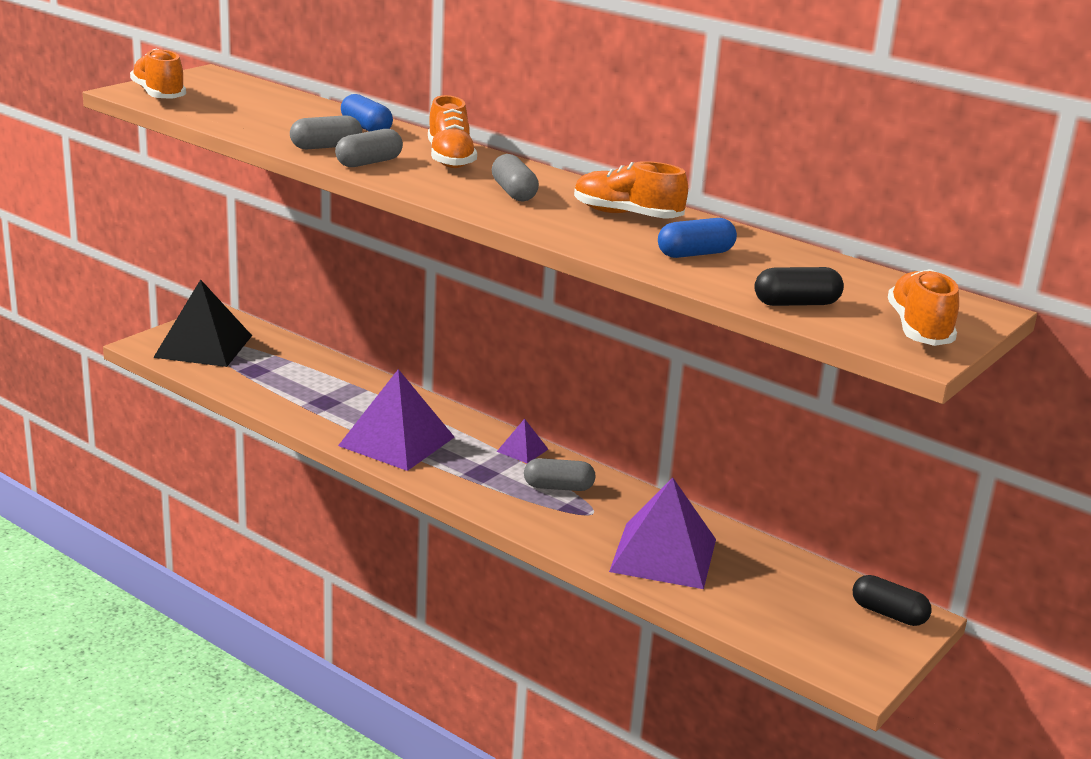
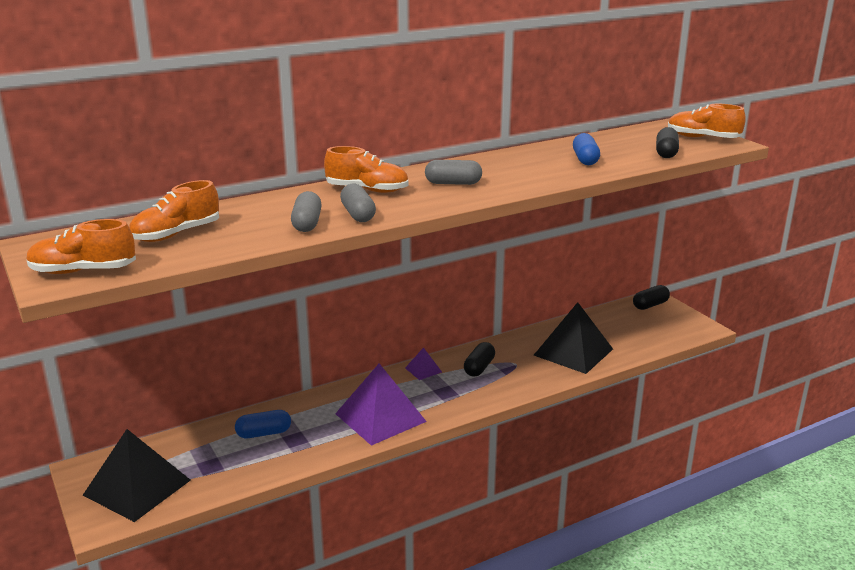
camera: 65 degrees left, 0 degrees up
(366, 128) = (269, 205): blue capsule -> blue capsule (264, 433)
(558, 487) = (479, 367): grey capsule -> black capsule
(627, 215) = (511, 163): orange shoe -> orange shoe (176, 234)
(663, 555) = (573, 352): purple pyramid -> black pyramid

